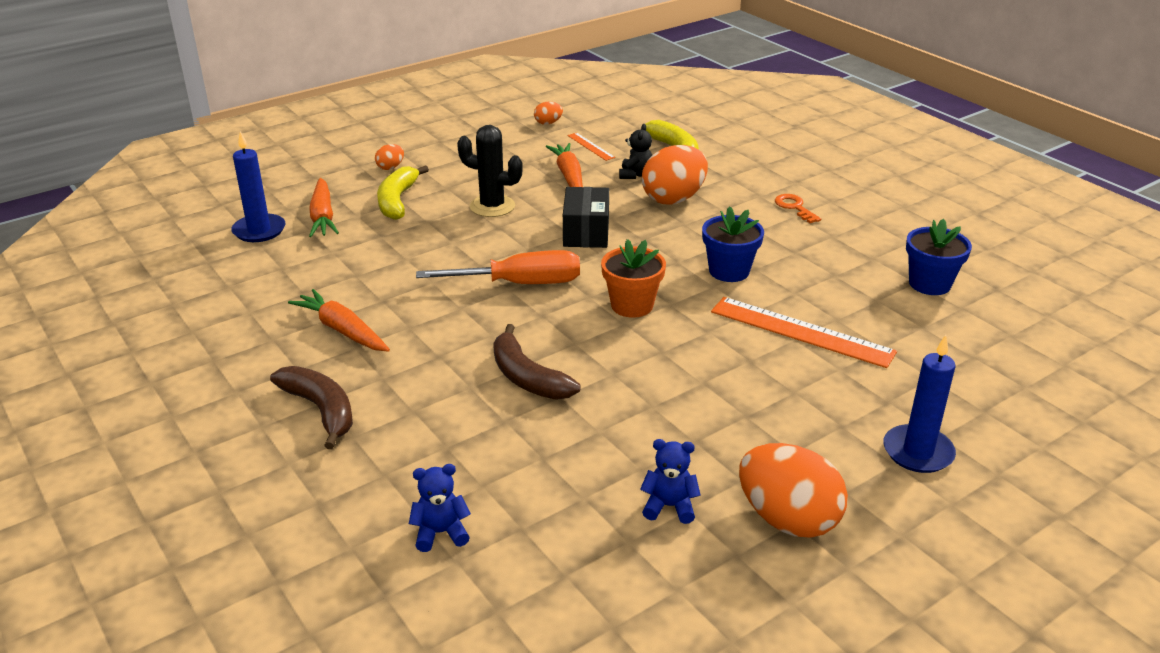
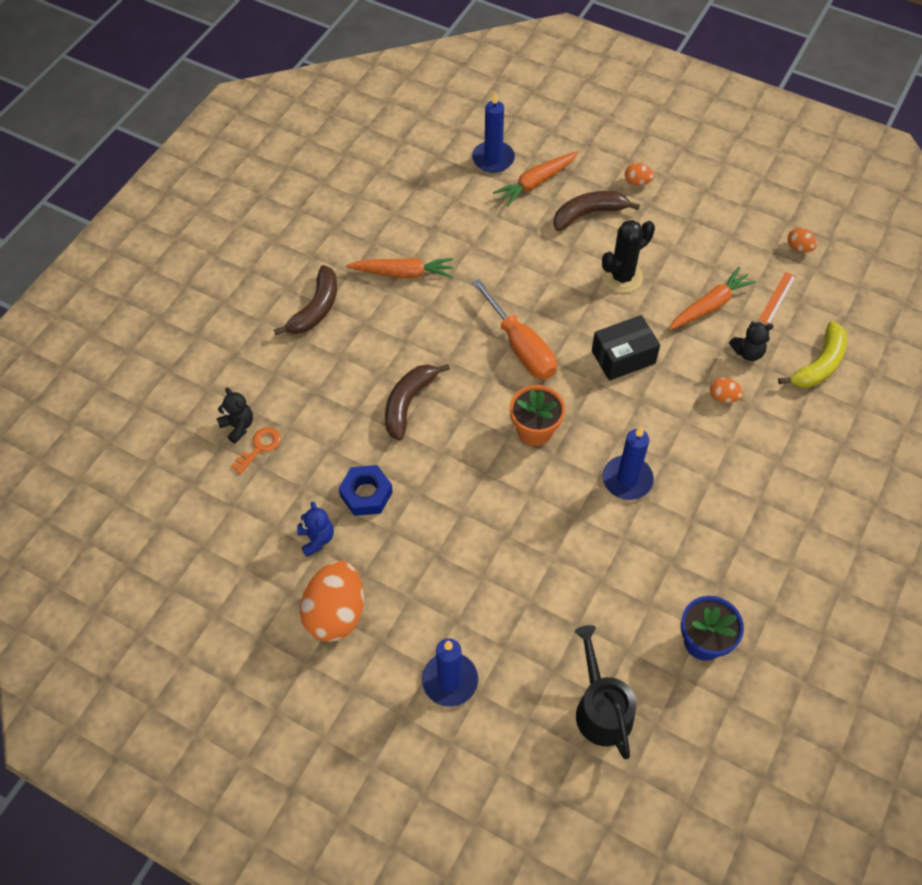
camera: 65 degrees right, 25 degrees up
(342, 330) = (403, 273): orange carrot -> orange carrot turned 75 degrees clockwise
(397, 201) = (589, 214): yellow banana -> brown banana
(440, 533) = (238, 426): blue teddy bear -> black teddy bear
(492, 206) = (622, 277): black cactus -> black cactus turned 60 degrees clockwise
(631, 446) = (366, 494): none -> blue nut
(673, 199) = (723, 397): orange egg -> orange egg, size x0.46
(729, 271) = (627, 479): blue flower pot -> blue candle
(794, 207) = (774, 496): orange key -> orange key (260, 447)
(801, 331) = (566, 559): orange ruler -> none
(984, 361) = (601, 708): none -> black watering can

